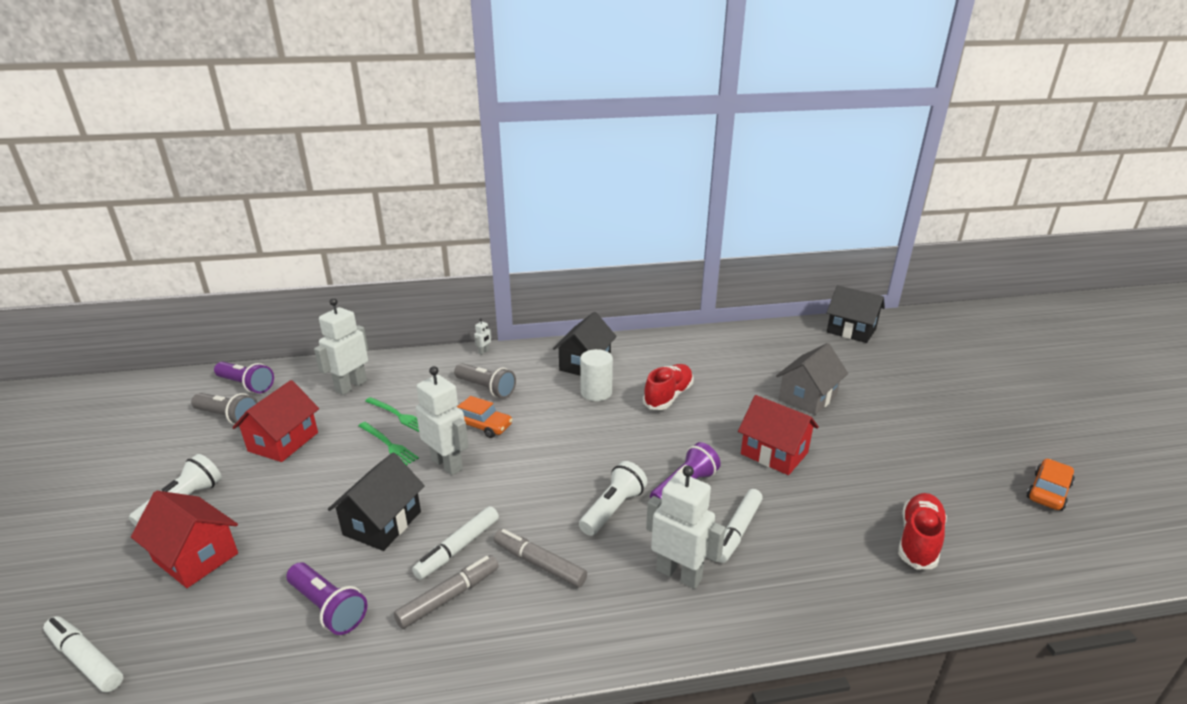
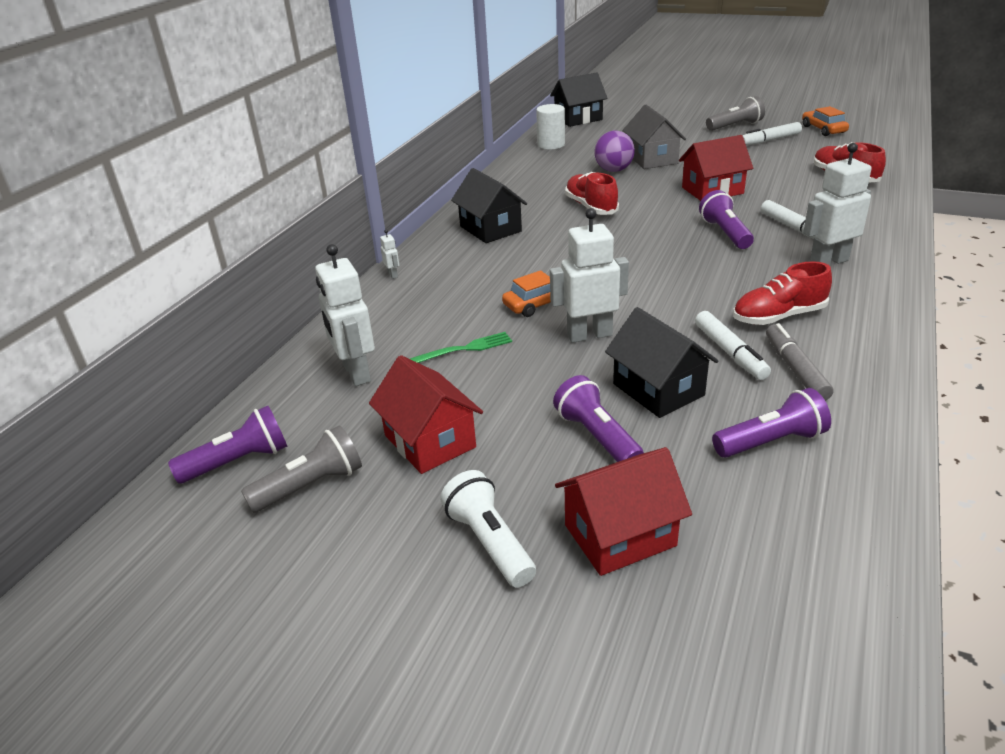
camera: 55 degrees left, 5 degrees up
(86, 659) = (760, 643): white marker -> white marker (769, 140)
(308, 511) = (597, 437): none -> purple flashlight
(388, 444) = (516, 365): green fork -> none
(486, 388) = (471, 288): grey flashlight -> grey flashlight (735, 126)
(539, 563) = (778, 316): grey marker -> red shoe
(596, 392) = (547, 235): white cylinder -> white cylinder (551, 144)
(613, 509) = (730, 268): white flashlight -> none
(757, 384) = (613, 170): none -> purple ball

